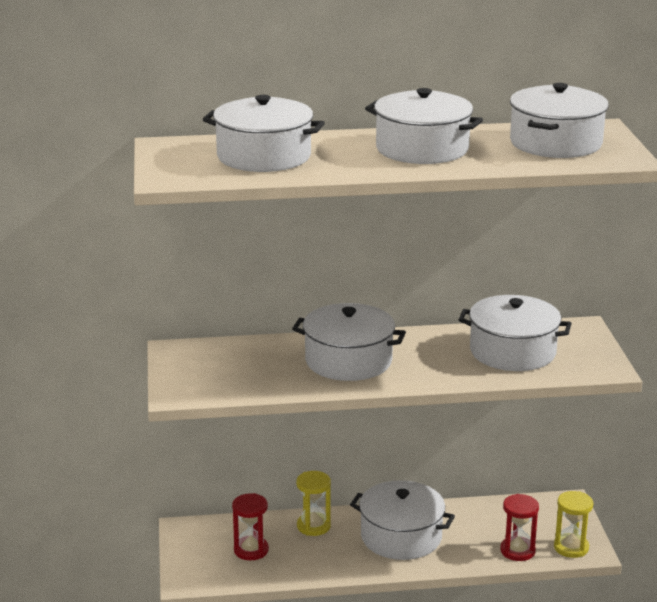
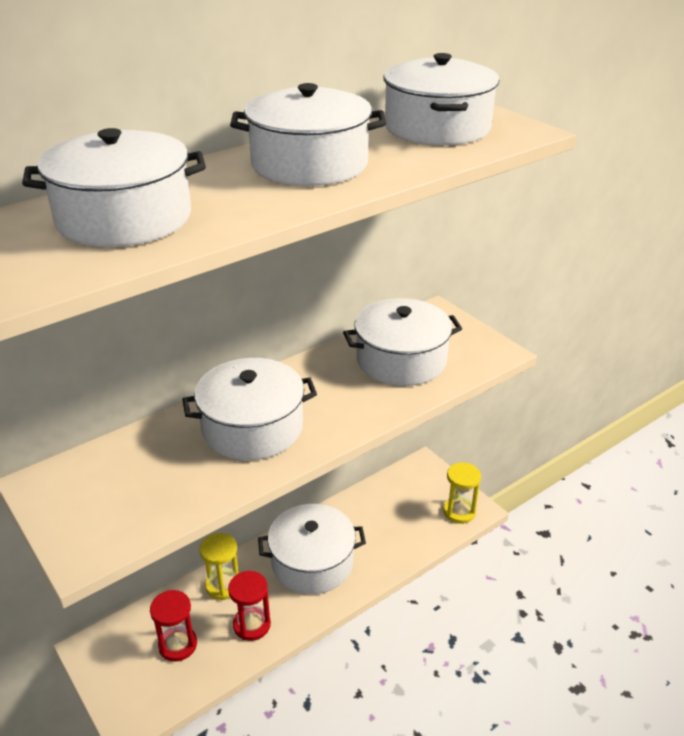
camera: 30 degrees left, 10 degrees up
(517, 551) = (420, 534): red hourglass -> red hourglass (252, 625)

